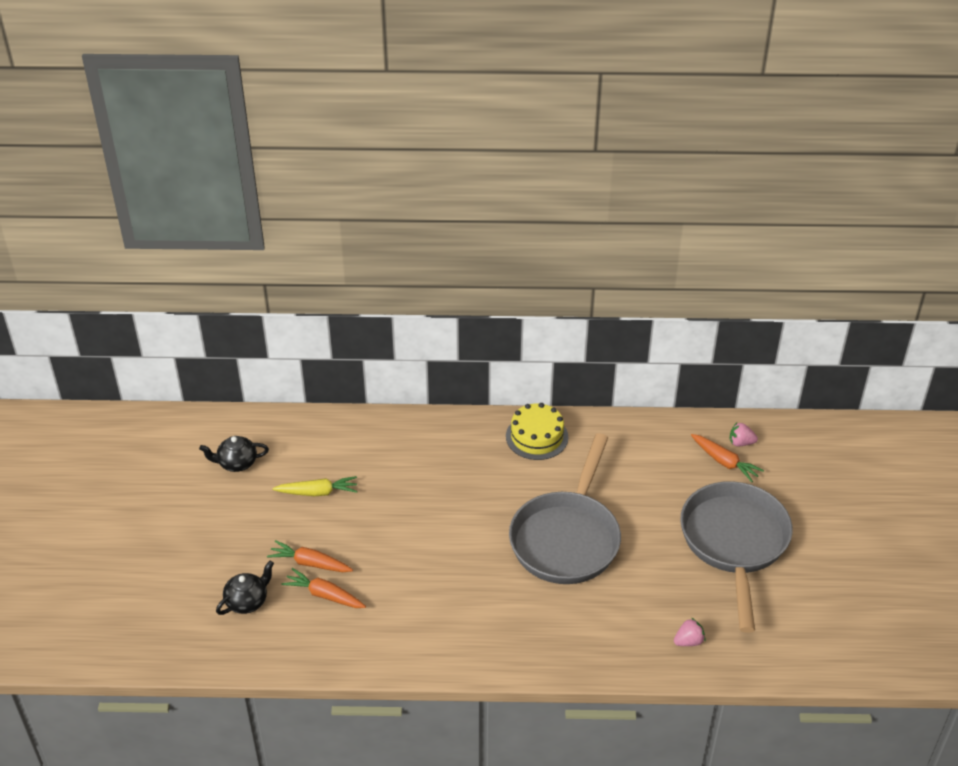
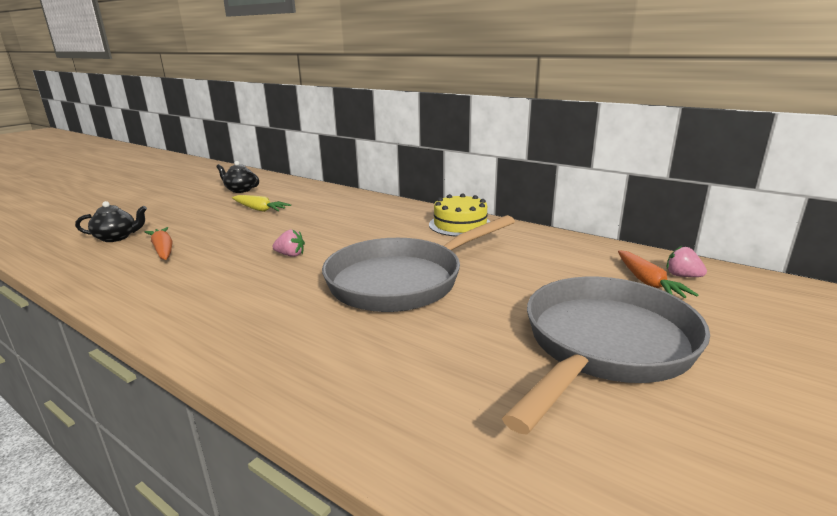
camera: 35 degrees right, 20 degrees down
(310, 563) = (189, 234): orange carrot -> none
(688, 641) = (429, 419): pink strawberry -> pink strawberry (290, 255)

